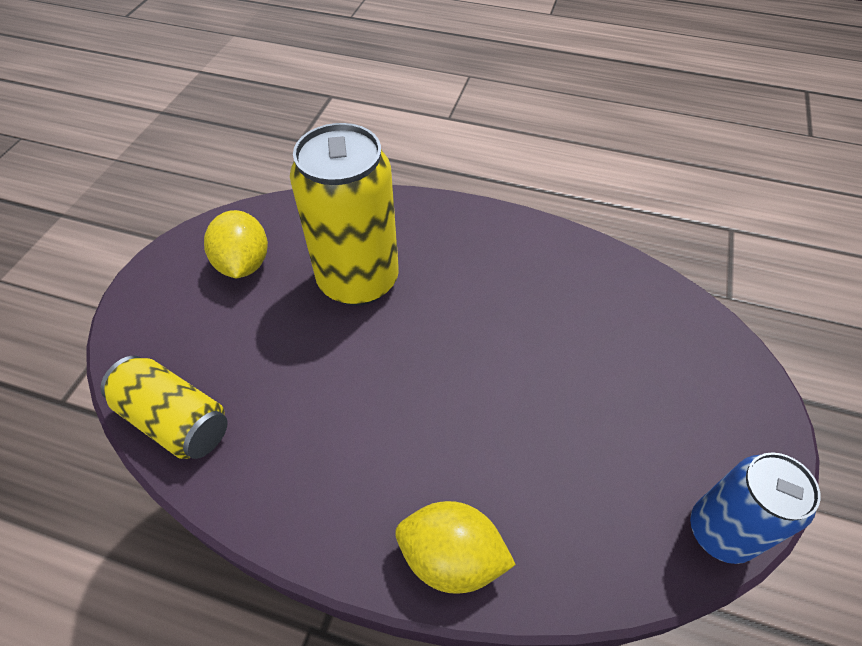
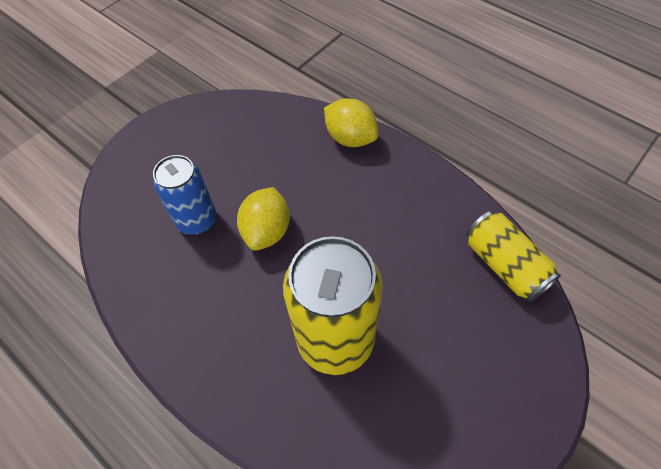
camera: 155 degrees left, 5 degrees up
(244, 264) = (438, 403): yellow lemon -> yellow lemon (267, 231)
(720, 531) = (211, 107): blue can -> blue can (197, 220)

